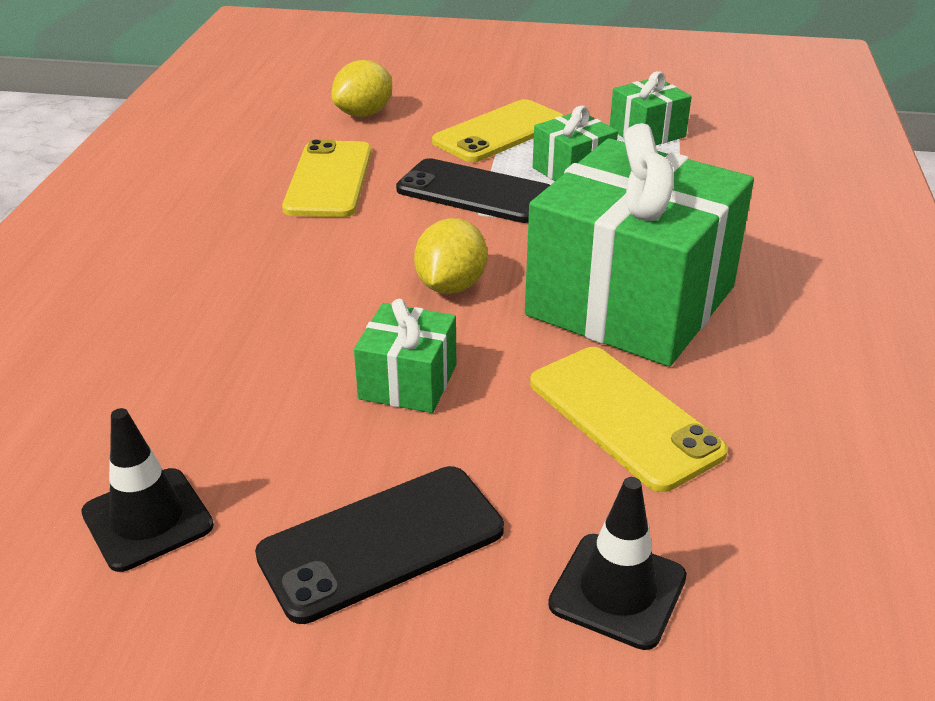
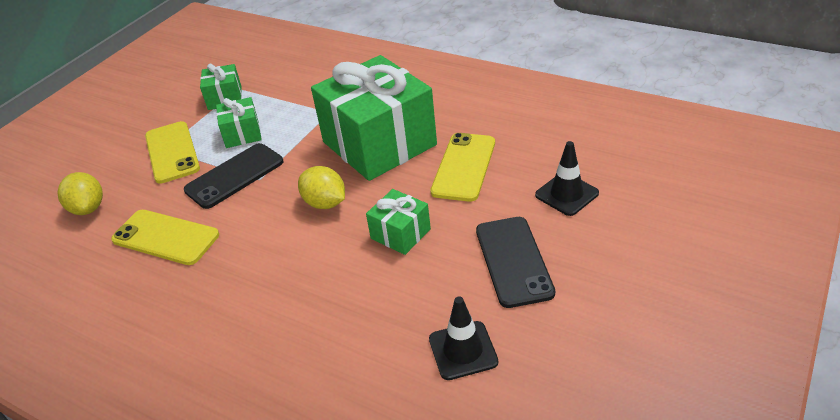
camera: 65 degrees left, 5 degrees up
(624, 417) = (464, 167): yellow phone -> yellow phone turned 60 degrees counterclockwise

